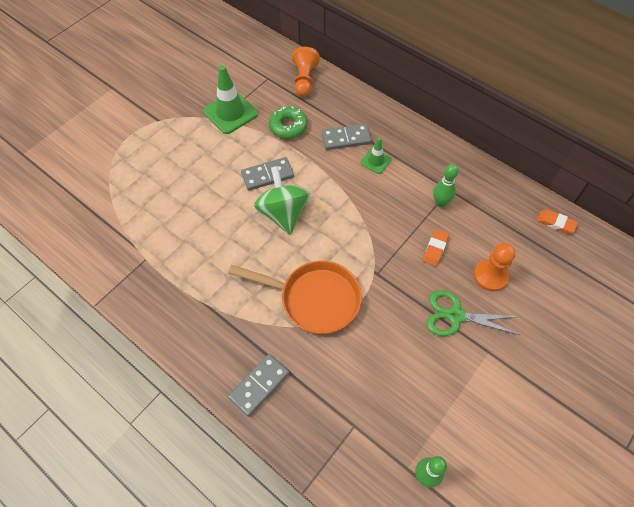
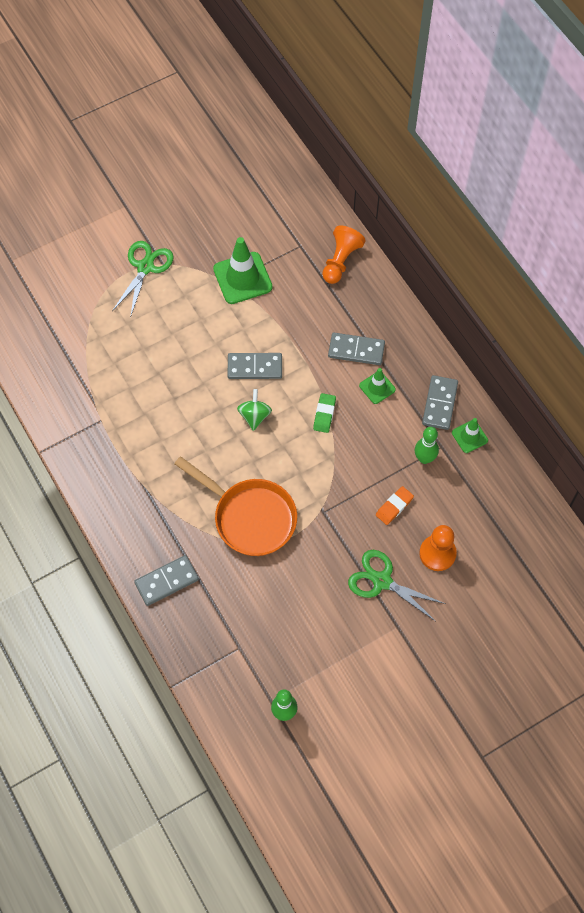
camera: 20 degrees right, 5 degrees up
(145, 127) = (145, 267): none -> green scissors
(283, 213) = (254, 416): green spinning top -> green spinning top, size x0.57
(288, 126) = (299, 315): green donut -> none
(342, 194) = (324, 414): none -> green eraser
(431, 158) = (440, 404): none -> grey domino
(467, 175) = (469, 436): none -> green traffic cone
(555, 223) = (537, 521): orange eraser -> none

